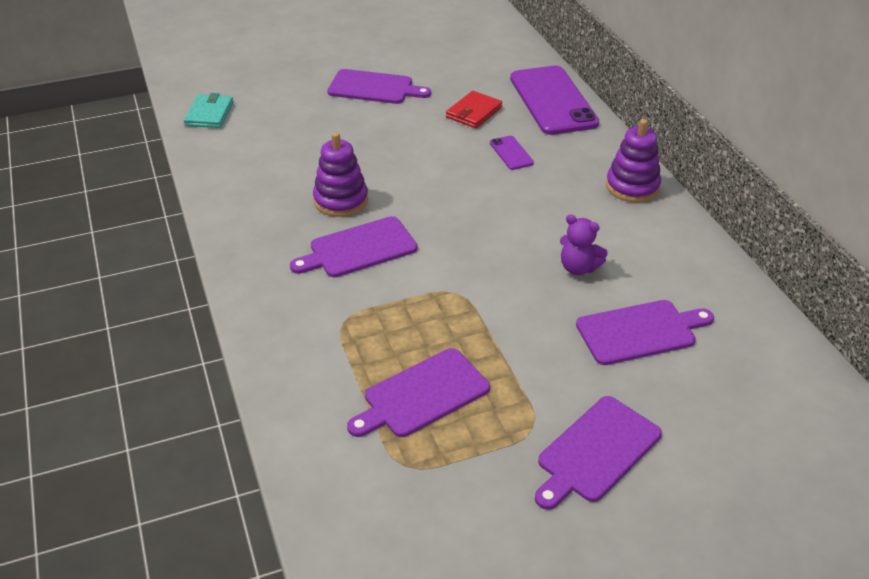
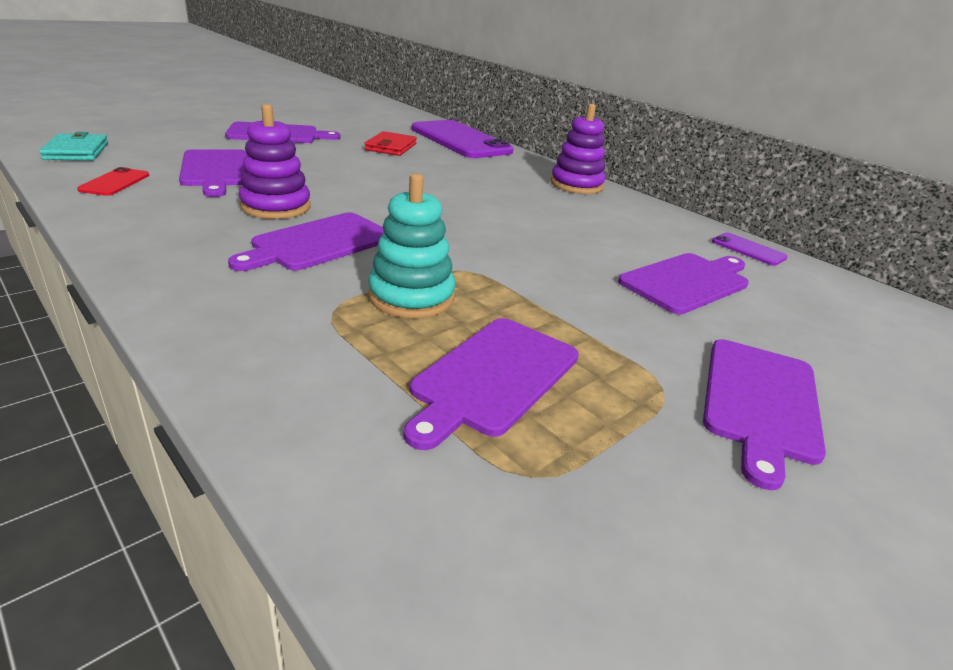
camera: 25 degrees left, 10 degrees down
(231, 160) = (115, 182): none -> red phone
(308, 146) = (216, 170): none -> purple cutting board
(402, 315) = (411, 297): none -> turquoise stacking toy
(511, 153) = (446, 169): purple phone -> purple phone (748, 249)
(578, 268) = (579, 239): purple teddy bear -> none

